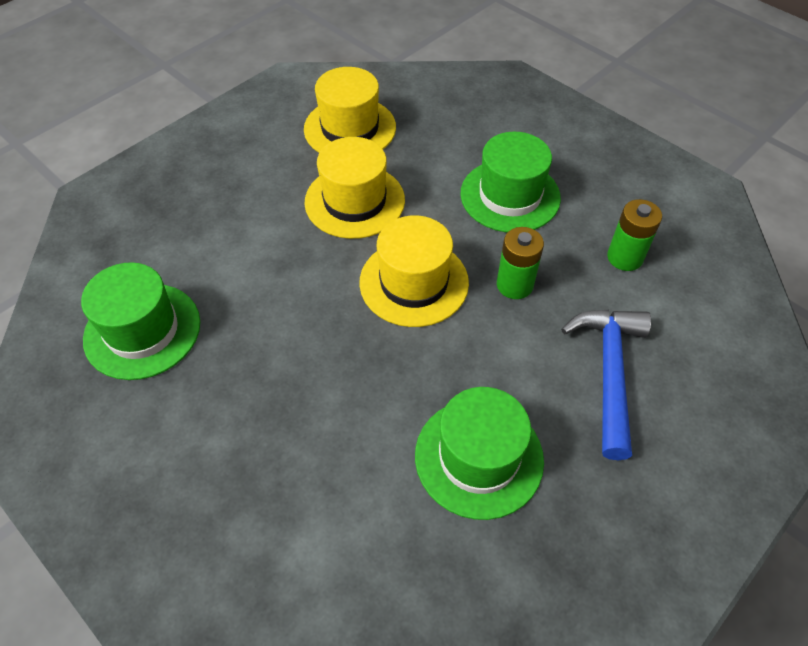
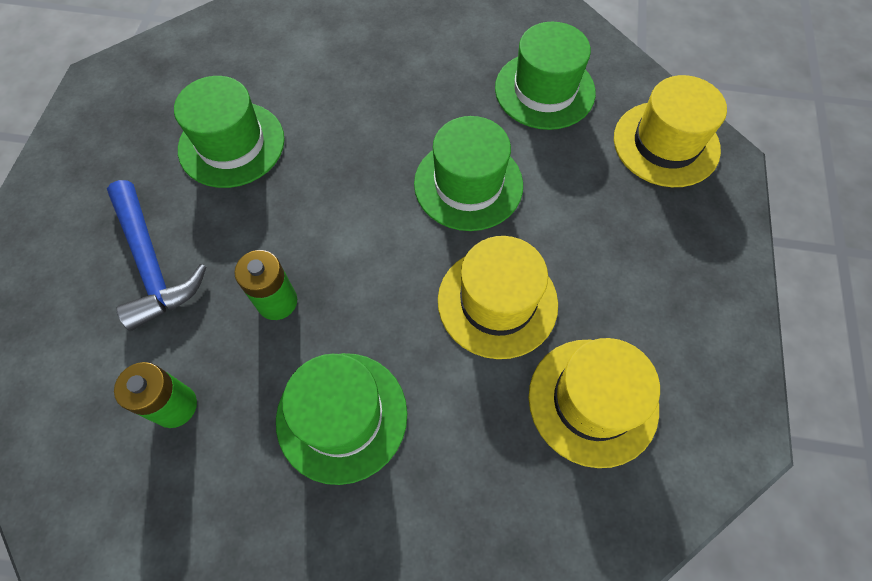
camera: 145 degrees right, 10 degrees up
(295, 288) = (468, 184): none -> green hat
(414, 282) = (372, 248): yellow hat -> yellow hat (666, 144)

